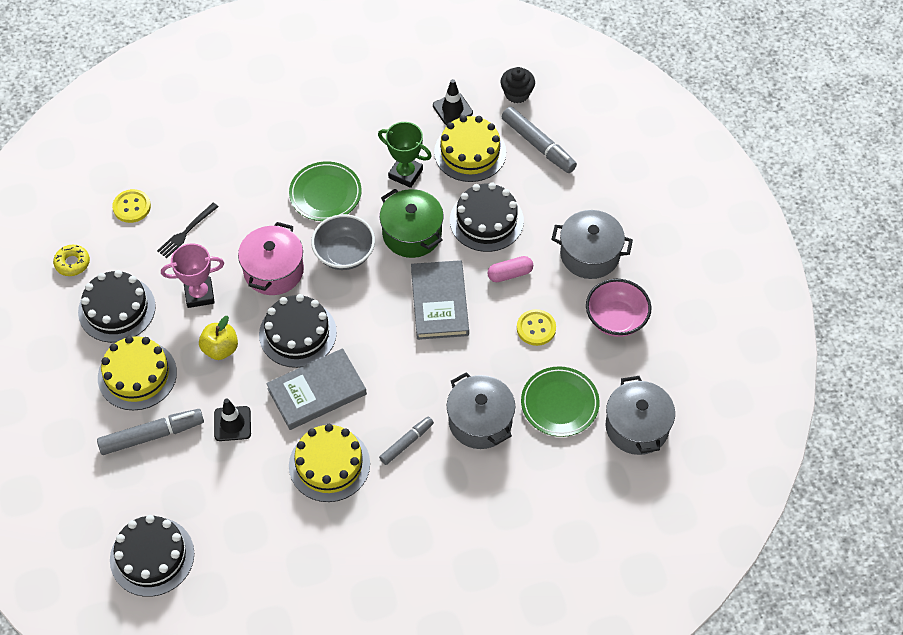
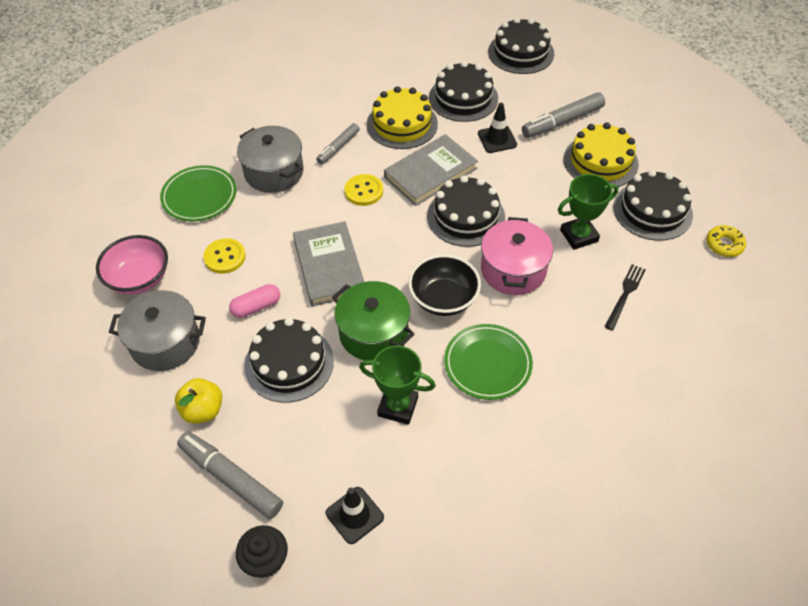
camera: 170 degrees right, 5 degrees down
(132, 207) = (700, 312): yellow button -> yellow button (364, 191)
(199, 294) = (579, 236): pink trophy -> green trophy
(220, 349) = (534, 192): yellow apple -> yellow apple (203, 410)
(248, 492) = (463, 98): none -> black cake
(344, 254) = (443, 299): grey bowl -> black bowl
(470, 152) = (321, 451): yellow cake -> none
(637, 427) = (126, 188): grey pot -> none

